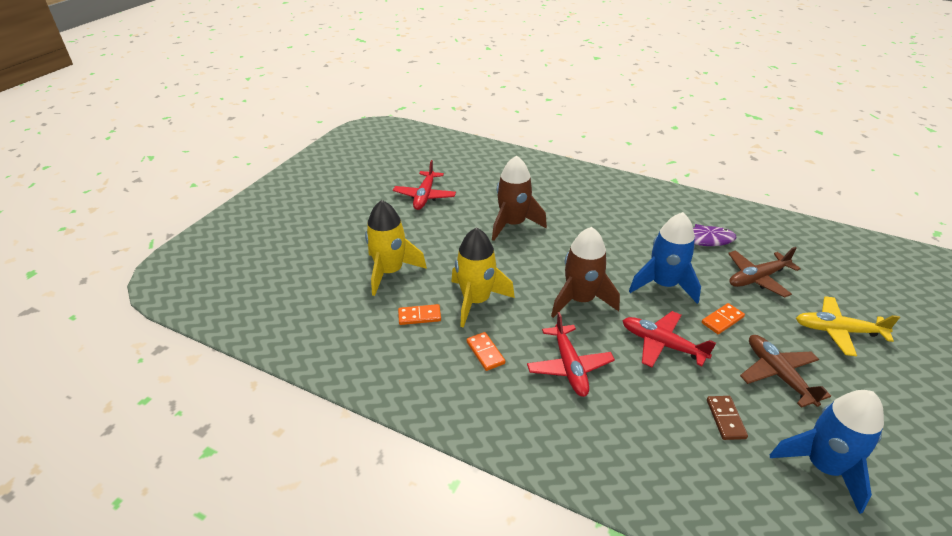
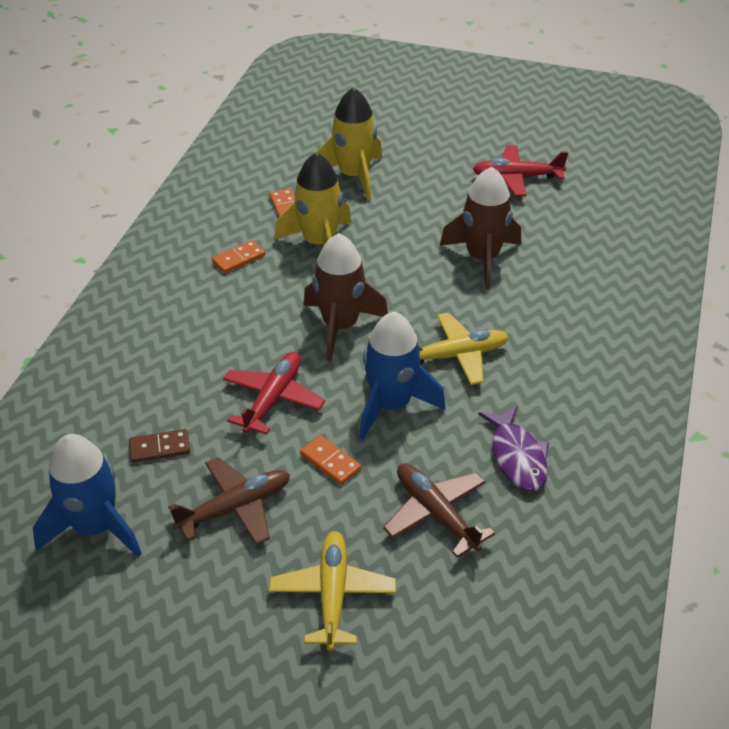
camera: 80 degrees right, 5 degrees up
(569, 367) = (226, 321): red plane -> none
(613, 250) = (456, 355): none -> yellow plane

